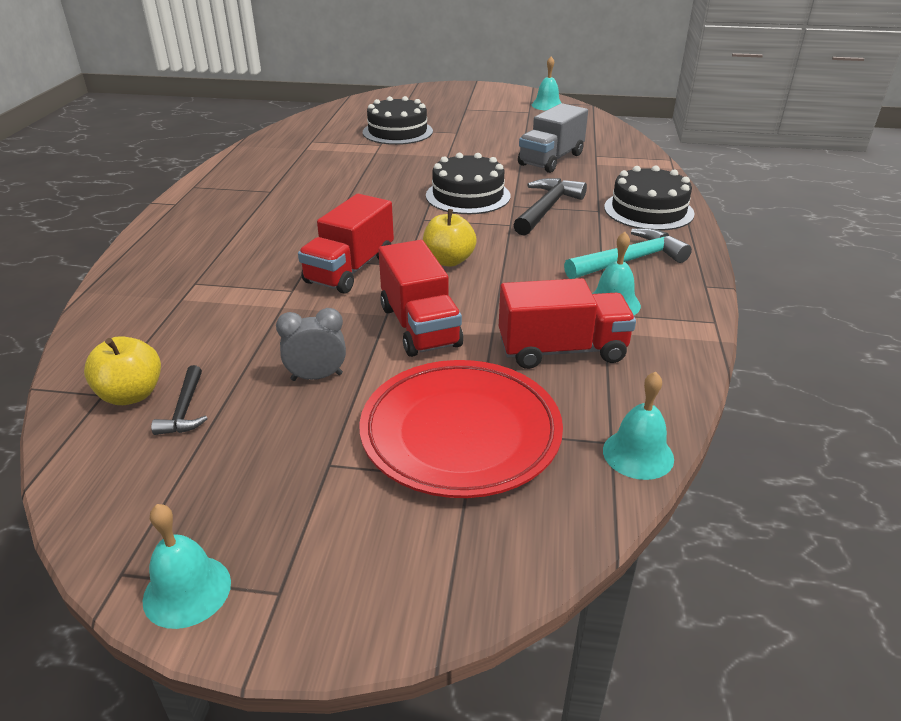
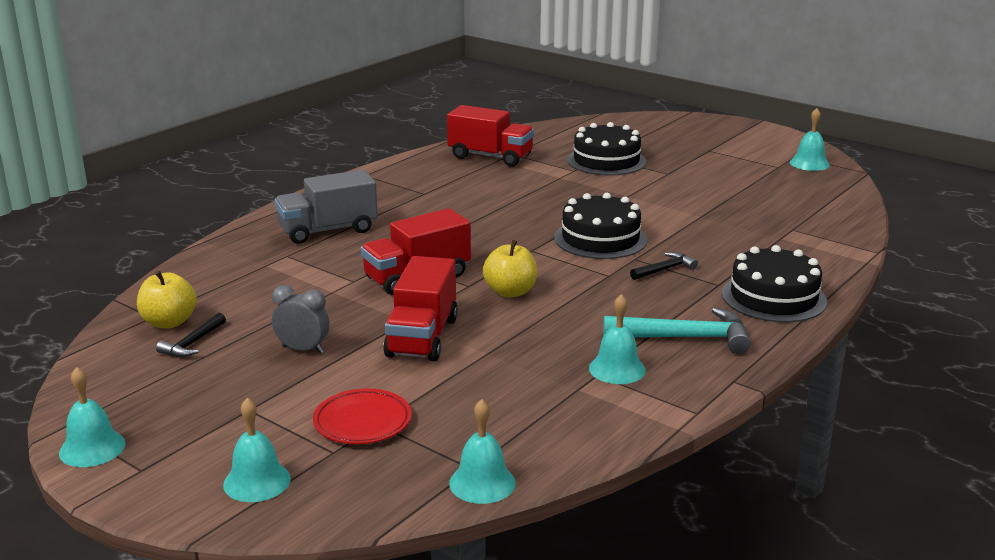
camera: 30 degrees right, 10 degrees down
(428, 548) = (257, 481): none -> turquoise bell
(460, 433) = (362, 422): red plate -> red plate, size x0.54
(546, 208) = (665, 269): black hammer -> black hammer, size x0.56
(551, 159) = (734, 222): grey truck -> grey truck (328, 230)
(562, 350) = (519, 391): red truck -> red truck (490, 157)

